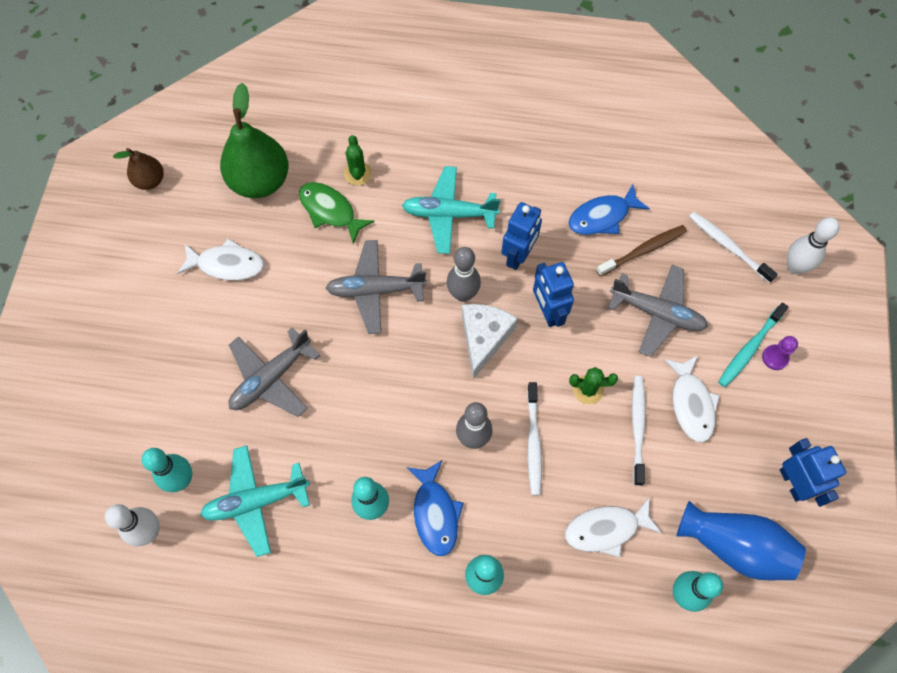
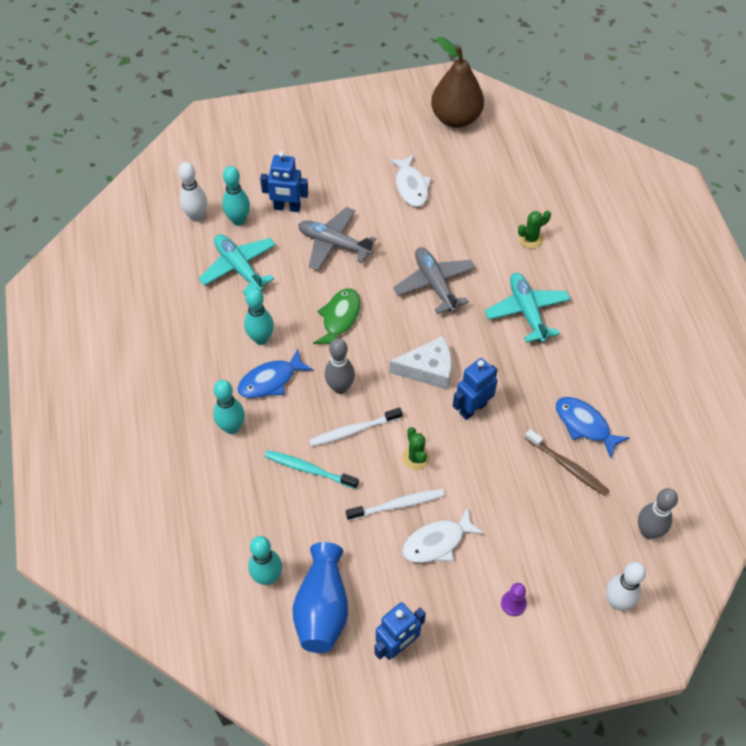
camera: 70 degrees right, 10 degrees down
(150, 180) = (456, 118): brown pear -> brown pear, size x1.88
(260, 181) = (490, 181): green pear -> none
(330, 211) = (488, 233): green fish -> green fish (340, 318)
(463, 294) = (459, 343): grey bowling pin -> grey bowling pin (648, 531)
(518, 256) = (514, 372): blue robot -> blue robot (287, 207)
(606, 529) = (301, 503): white fish -> none
(657, 313) = (511, 493): grey plane -> none
(728, 246) = (609, 537): white toothbrush -> none
(749, 348) = (512, 579): turquoise toothbrush -> turquoise toothbrush (309, 469)

